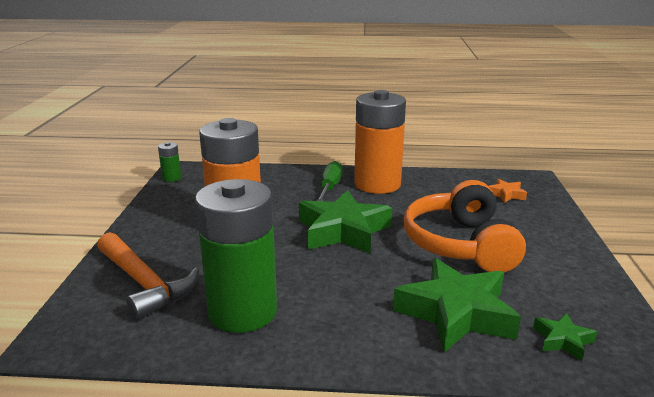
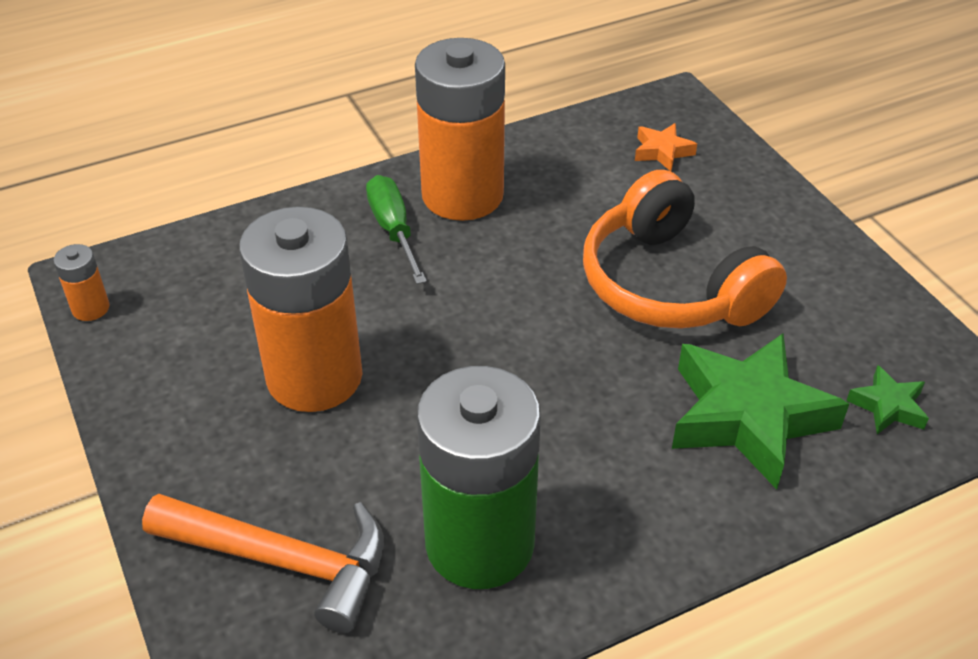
camera: 30 degrees left, 20 degrees up
(171, 178) = (90, 308): green battery -> orange battery
(343, 231) = (491, 322): green star -> none

